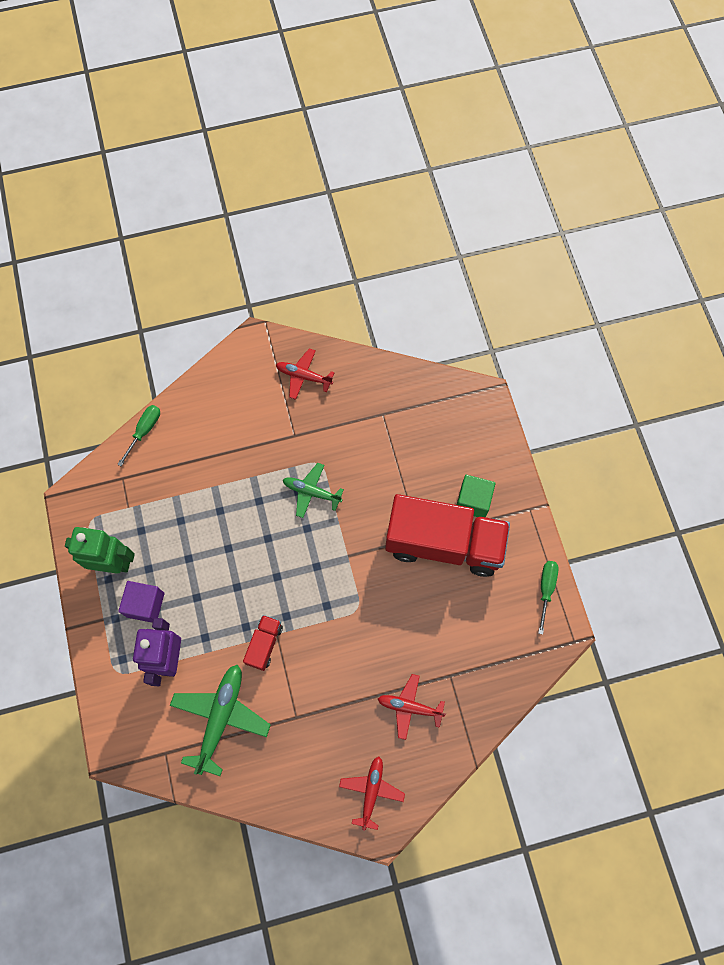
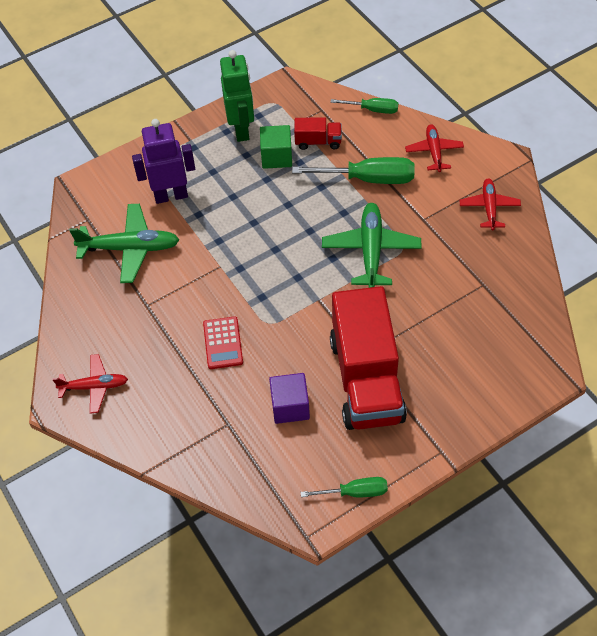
camera: 75 degrees right, 15 degrees down
(145, 605) = (213, 163): purple cube -> purple cube (290, 406)
(228, 465) = (368, 179): none -> green screwdriver
(264, 644) = (207, 260): red truck -> red truck (318, 142)
(311, 492) = (371, 250): green plane -> green plane, size x1.59
(365, 656) = (223, 343): none -> red calculator
(409, 707) = (185, 396): red plane -> red plane (434, 151)
(473, 501) = (425, 393): green cube -> green cube (276, 157)

